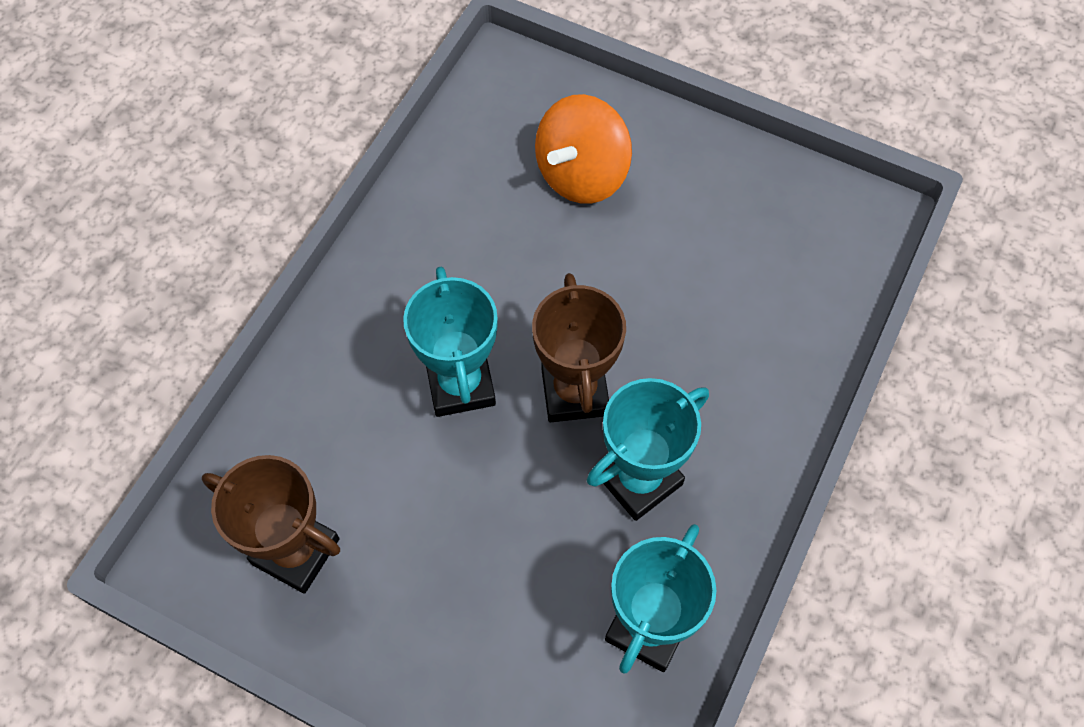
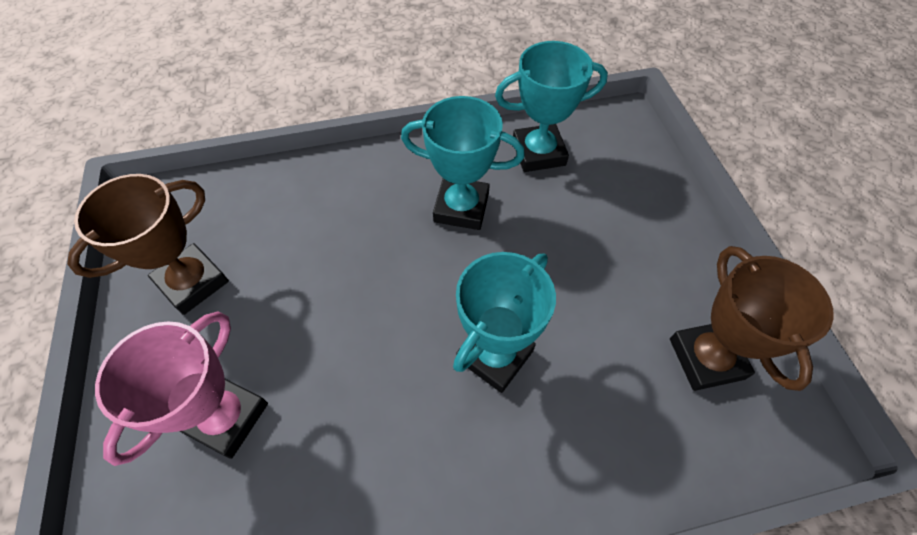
camera: 130 degrees left, 5 degrees down
(574, 392) = (434, 280): brown trophy -> brown trophy (193, 282)
(581, 174) = (227, 417): orange spinning top -> pink trophy

